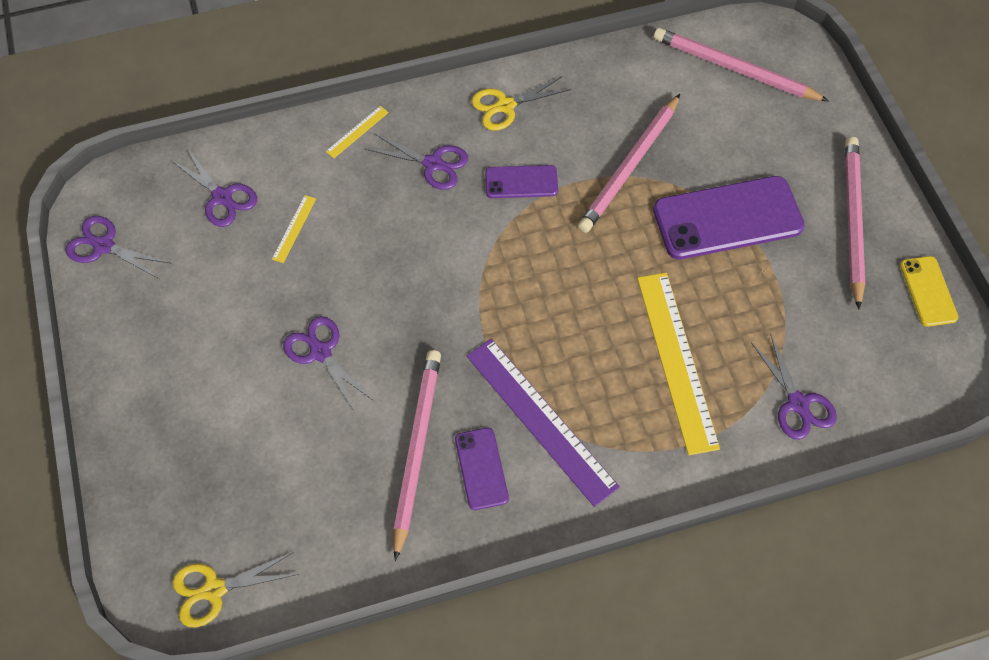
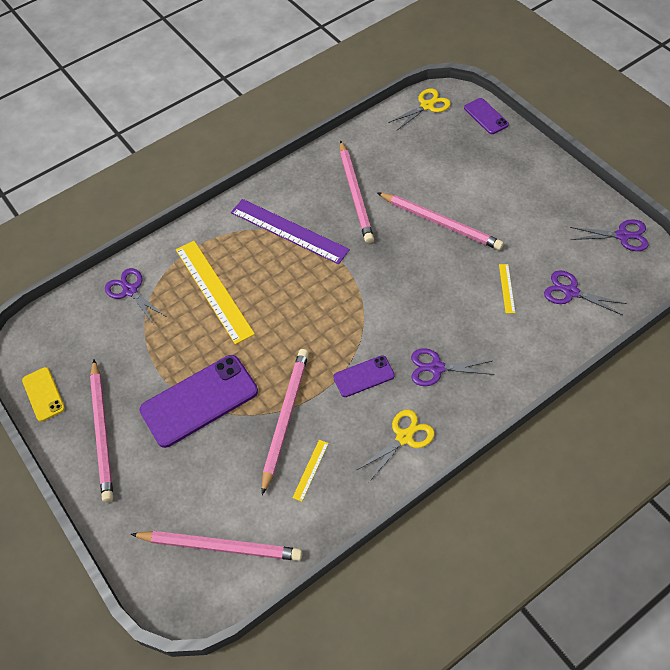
camera: 165 degrees right, 5 degrees down
(321, 352) = (440, 223): purple scissors -> pink pencil
(357, 132) = (508, 373): yellow ruler -> yellow ruler (310, 470)
(481, 468) = (314, 197): purple phone -> purple phone (486, 116)

